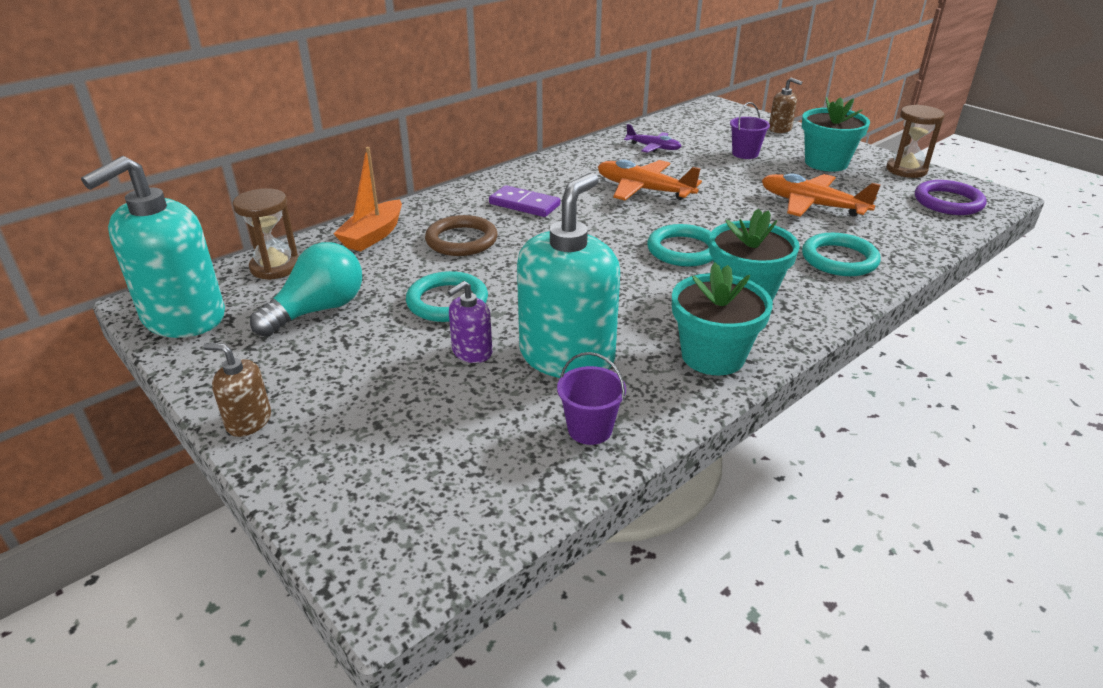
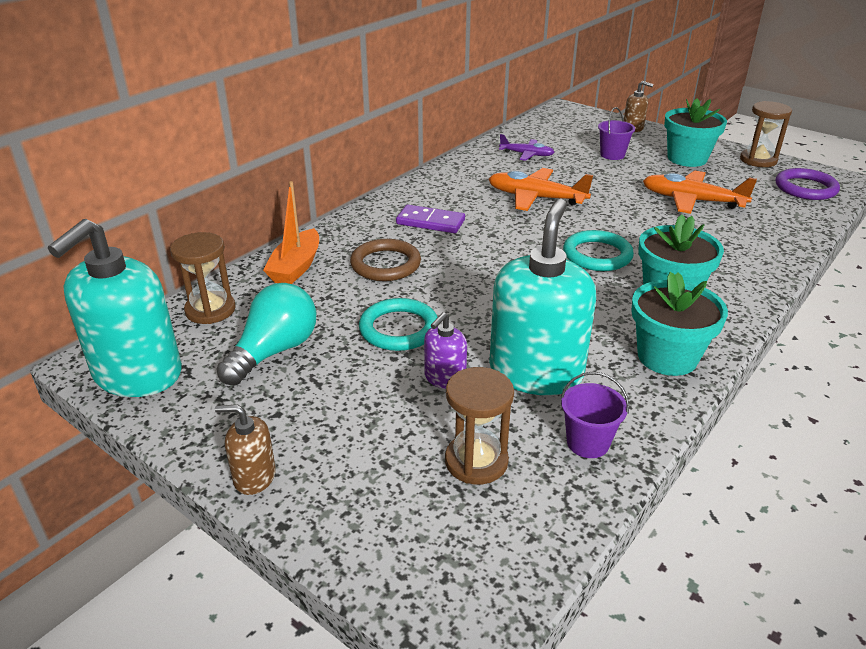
camera: 10 degrees left, 0 degrees up
(468, 433) = (476, 461): none -> brown hourglass
(839, 259) = (737, 251): turquoise ring -> none

